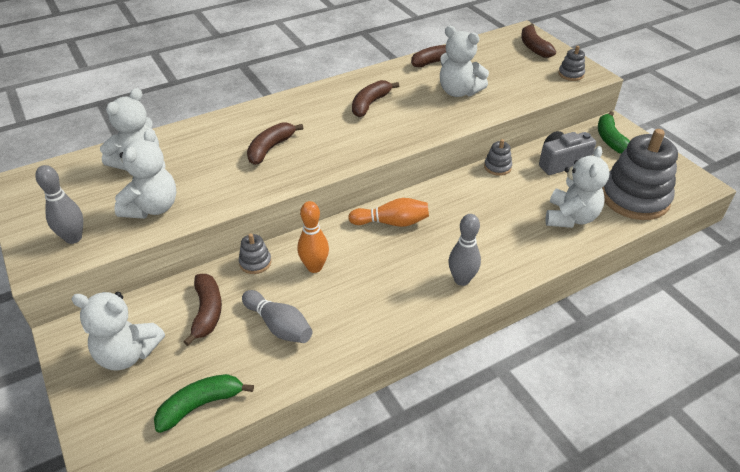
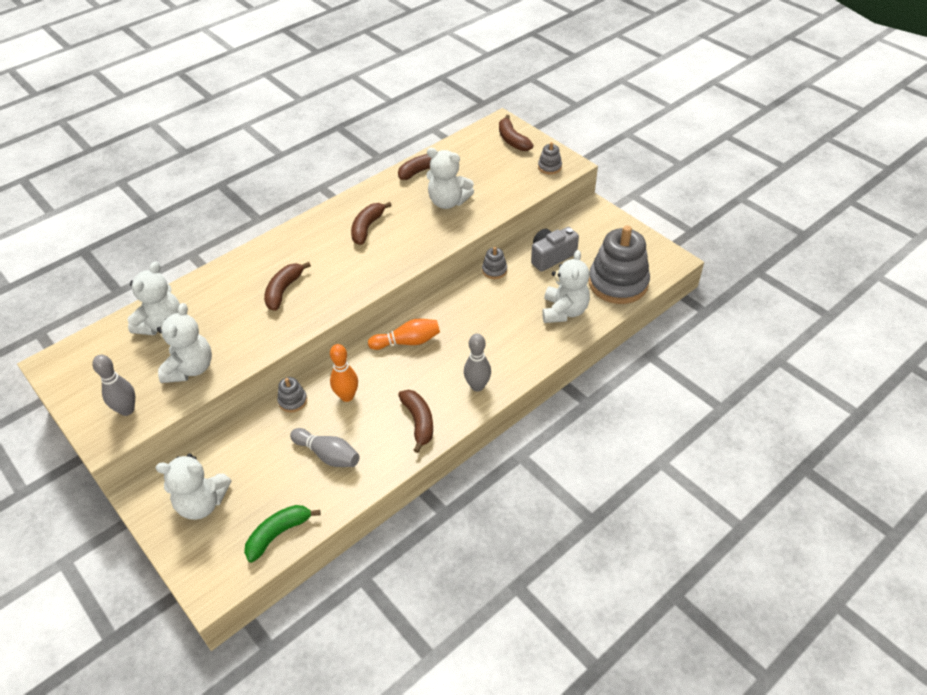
camera: 10 degrees left, 5 degrees up
(207, 312) = (262, 454): brown banana -> brown banana (419, 422)
(610, 139) = (593, 225): green banana -> none

